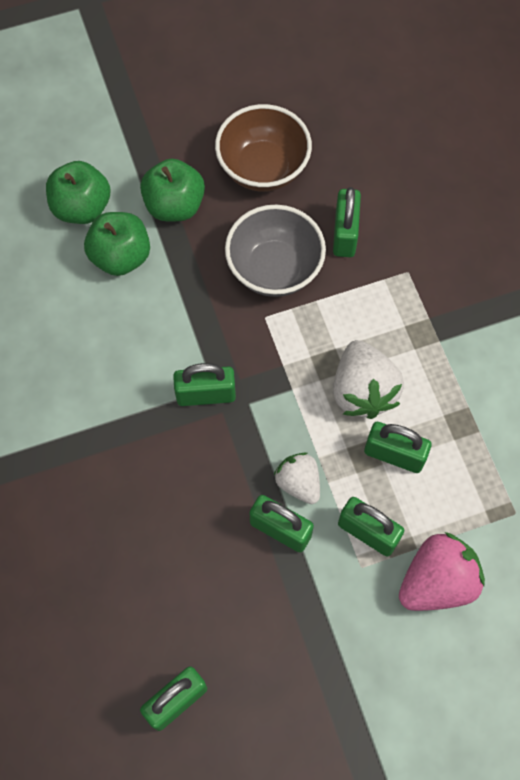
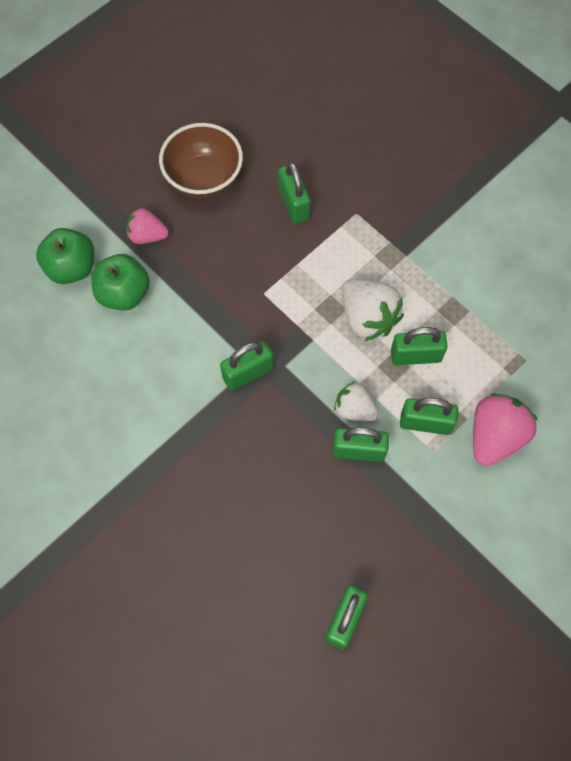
camera: 25 degrees left, 0 degrees up
(174, 205) = (147, 235): green apple -> pink strawberry
(274, 269) = (252, 253): grey bowl -> none

